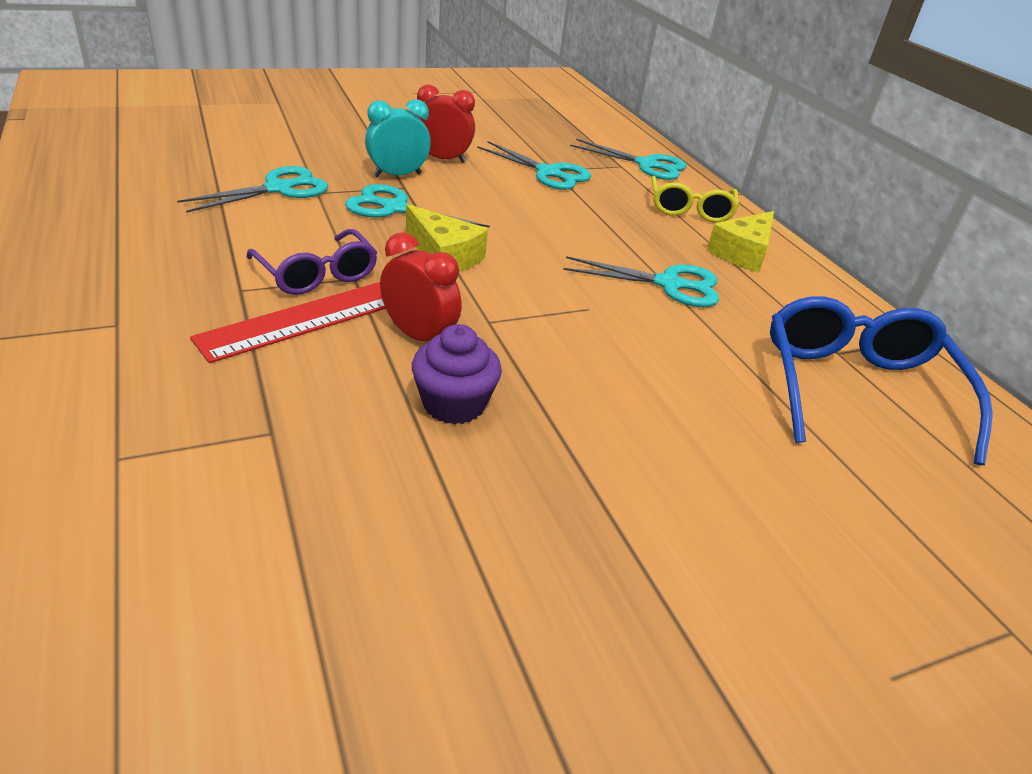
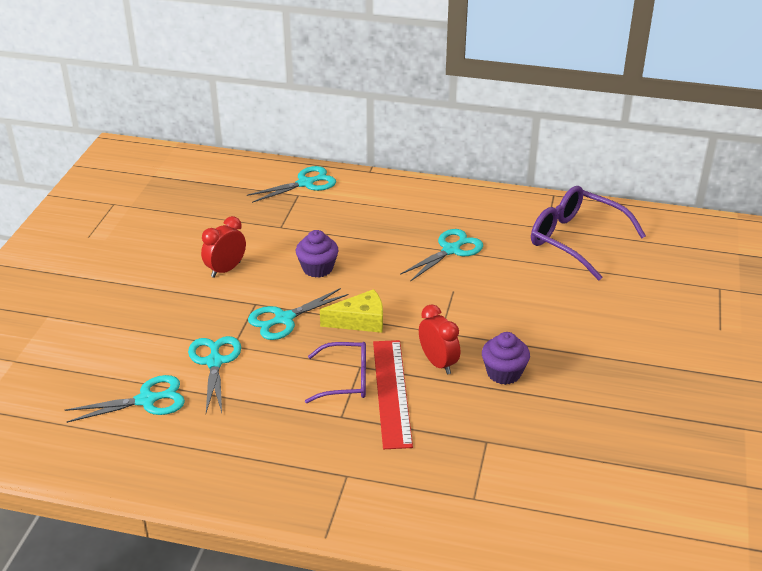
camera: 50 degrees left, 0 degrees up
(397, 175) = (235, 300): turquoise clock -> none
(419, 336) = (438, 363): red clock -> red clock turned 75 degrees clockwise
(510, 206) = (317, 268): none -> purple cupcake
(548, 173) = (284, 231): turquoise scissors -> turquoise scissors (146, 400)
(690, 210) = (377, 198): yellow glasses -> none
(742, 253) = (439, 205): yellow cheese -> none
(856, 389) = (575, 239): blue glasses -> purple glasses

